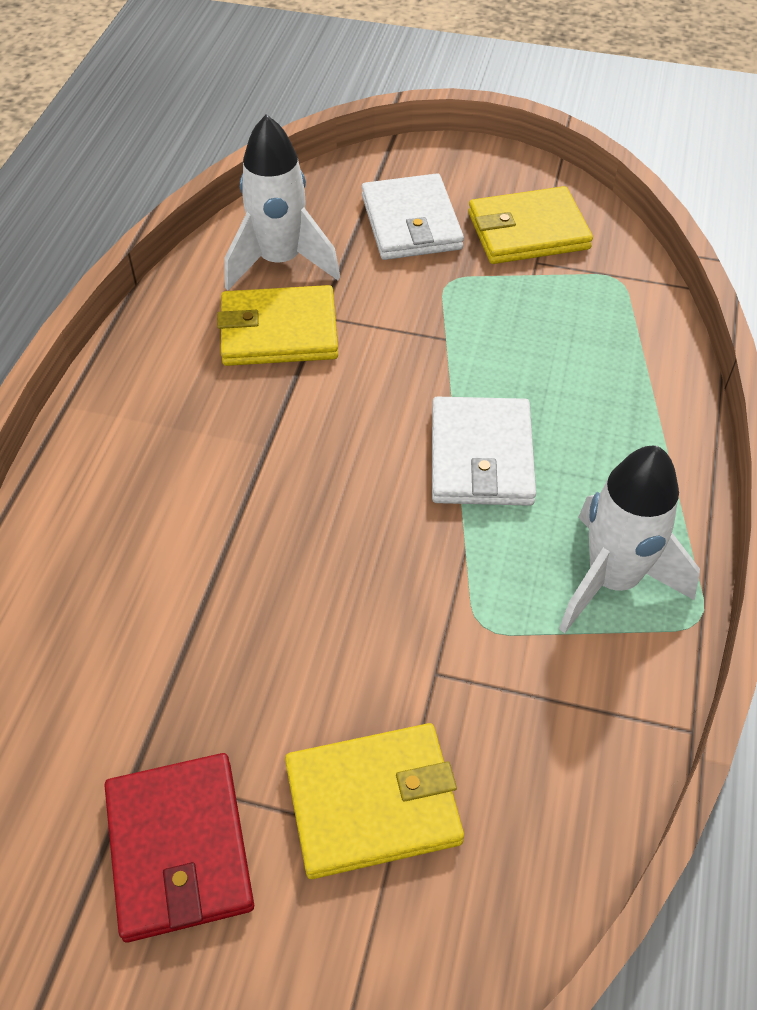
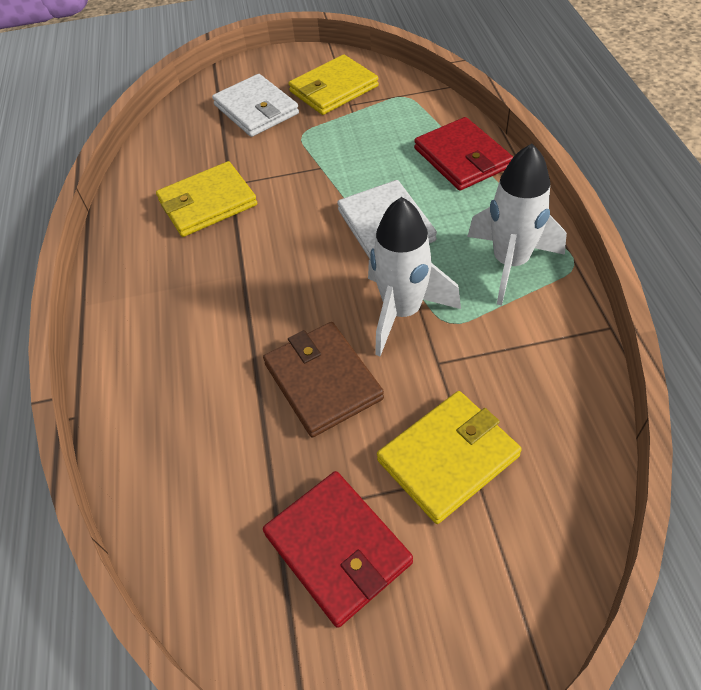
camera: 20 degrees left, 0 degrees up
(280, 262) = (183, 162): white rocket -> white rocket (402, 312)
(282, 631) = (322, 381): none -> brown wallet
(640, 401) = (462, 158): none -> red wallet

